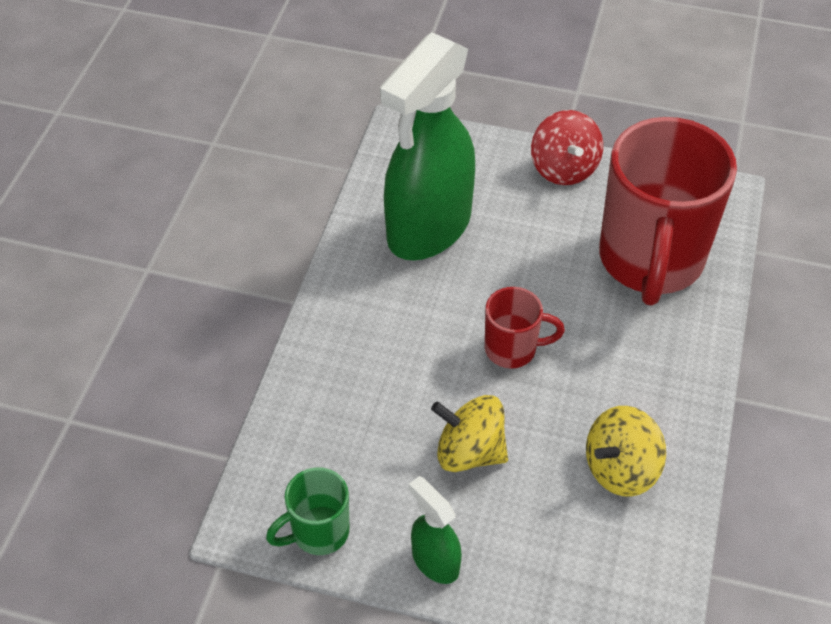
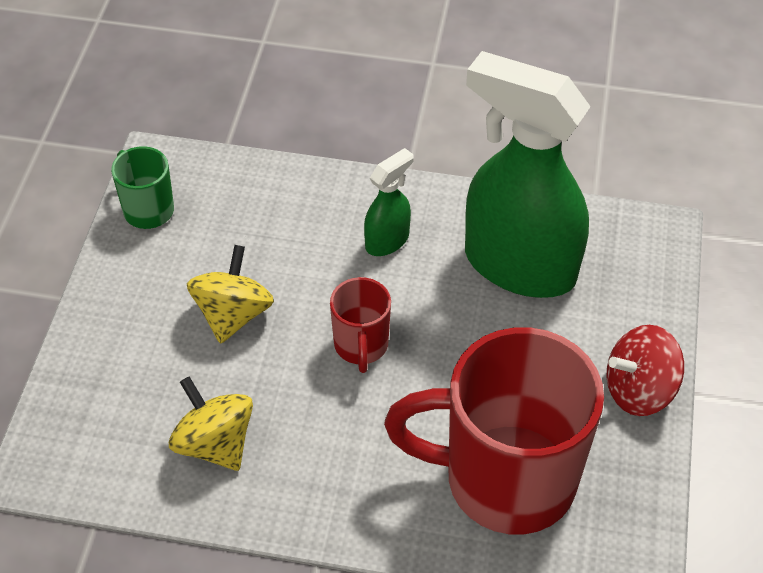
camera: 85 degrees right, 0 degrees up
(435, 561) = (115, 294): green spray bottle -> green spray bottle (387, 240)

